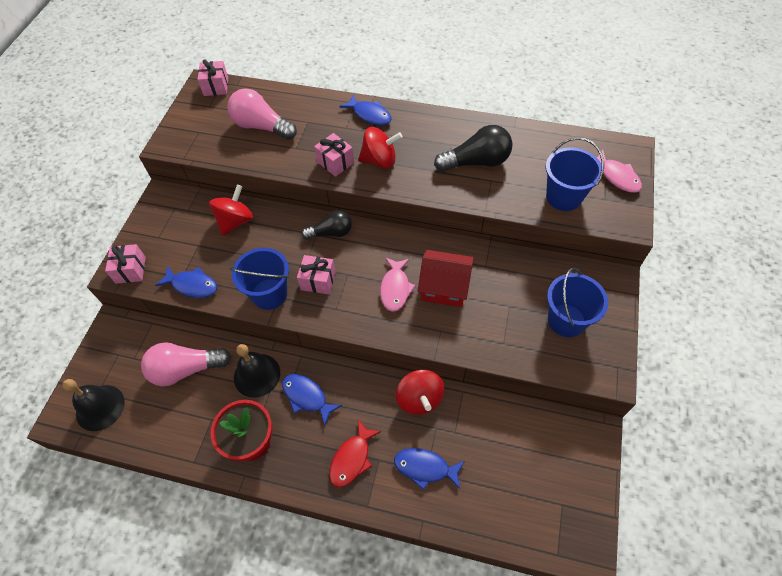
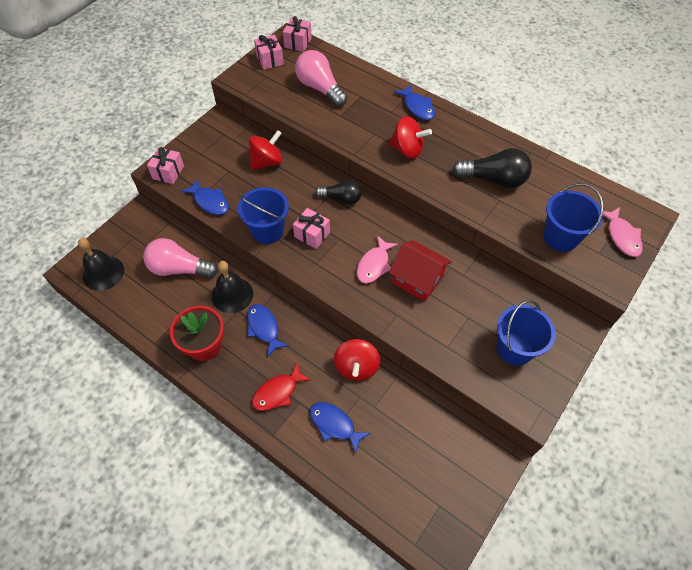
camera: 20 degrees right, 0 degrees up
(335, 162) = (368, 138): pink gift -> pink gift (270, 60)

